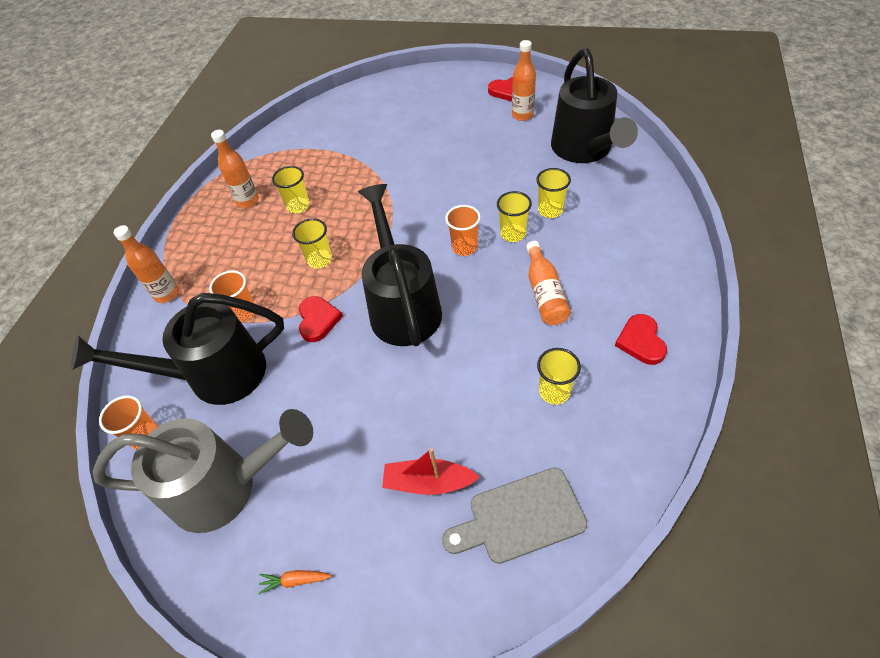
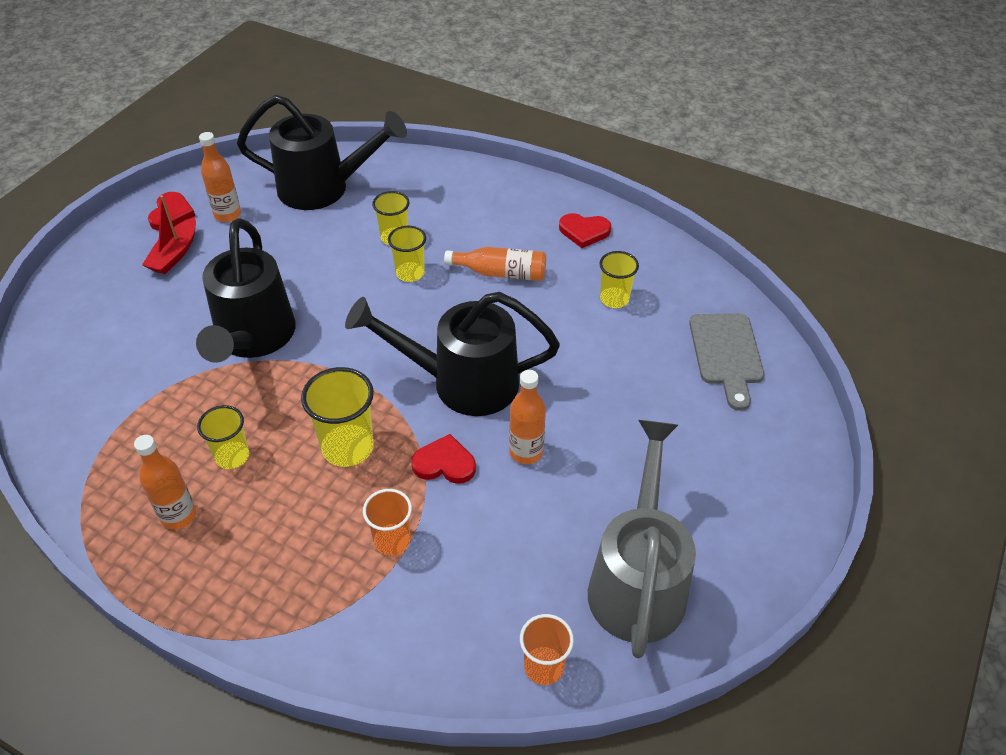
camera: 80 degrees left, 5 degrees down
(167, 294) = (309, 635): orange bottle -> orange bottle (526, 452)
(215, 375) = (480, 581): black watering can -> black watering can (253, 338)
(295, 580) = (752, 527): orange carrot -> none
(319, 260) = (348, 447): yellow cup -> yellow cup, size x1.55
(428, 482) = (678, 407): red boat -> red boat (175, 254)
(464, 247) = (406, 314): orange cup -> none

